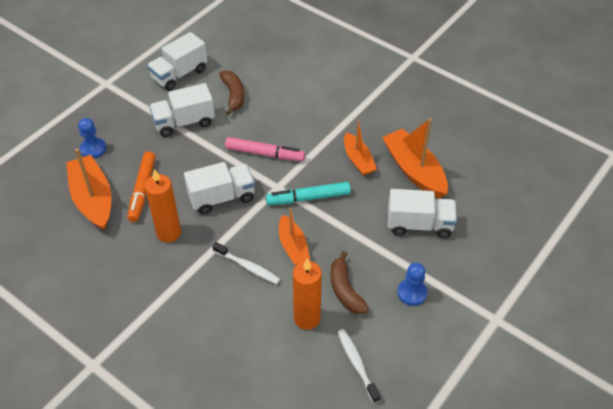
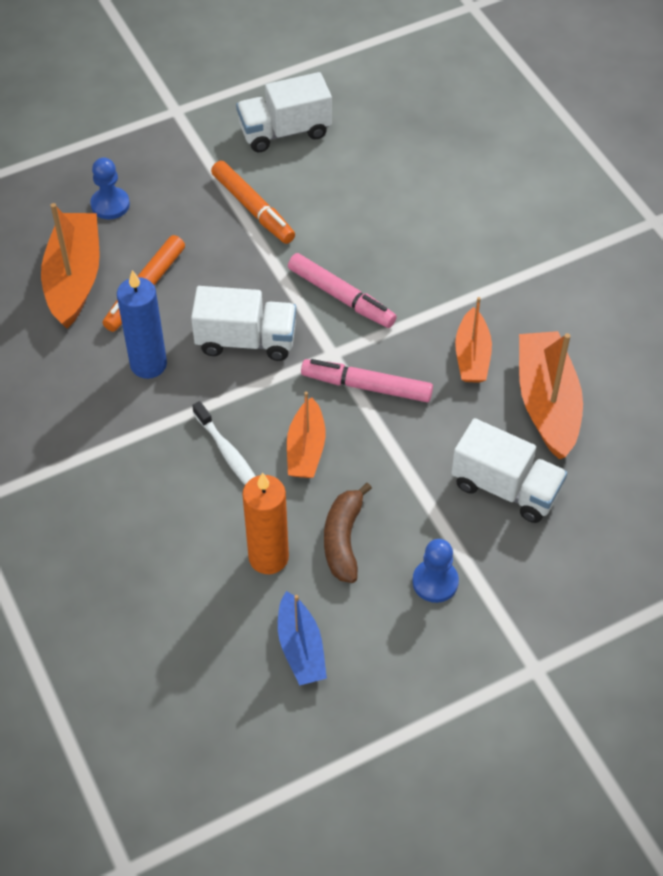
camera: 25 degrees right, 5 degrees up
(169, 233) = (148, 364): orange candle -> blue candle
(184, 122) = (253, 208): white truck -> orange marker
(233, 95) = (345, 191): brown banana -> none
(308, 198) = (366, 386): turquoise marker -> pink marker
(357, 364) = (301, 648): white toothbrush -> blue boat

